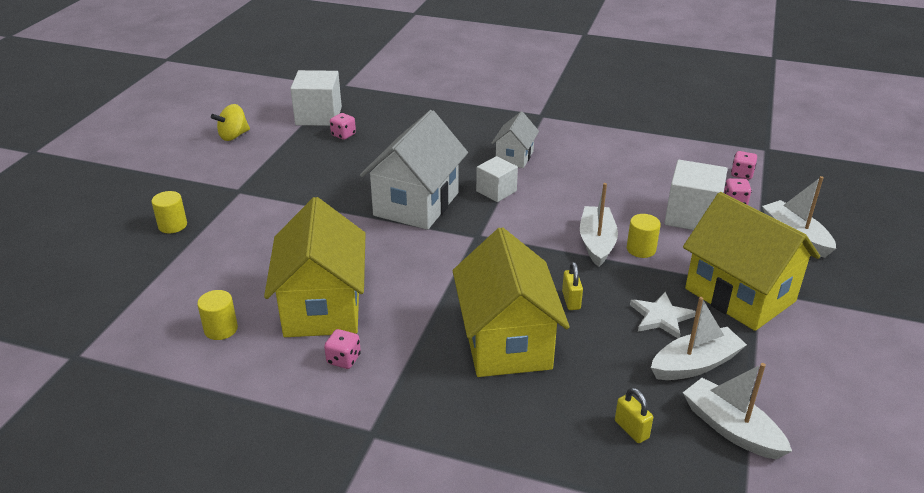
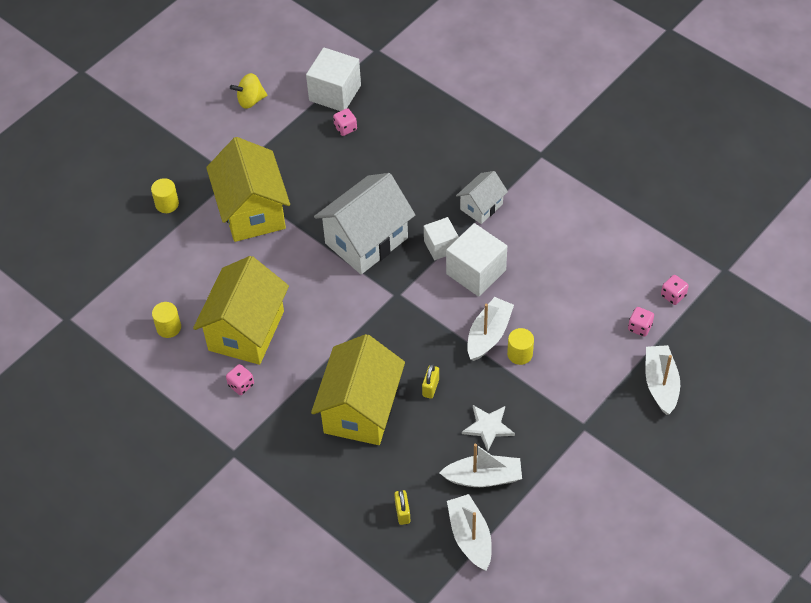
camera: 25 degrees right, 20 degrees up
(691, 216) = (589, 331): white cube -> white cube (476, 272)
(739, 295) = (565, 428): yellow house -> yellow house (252, 211)

